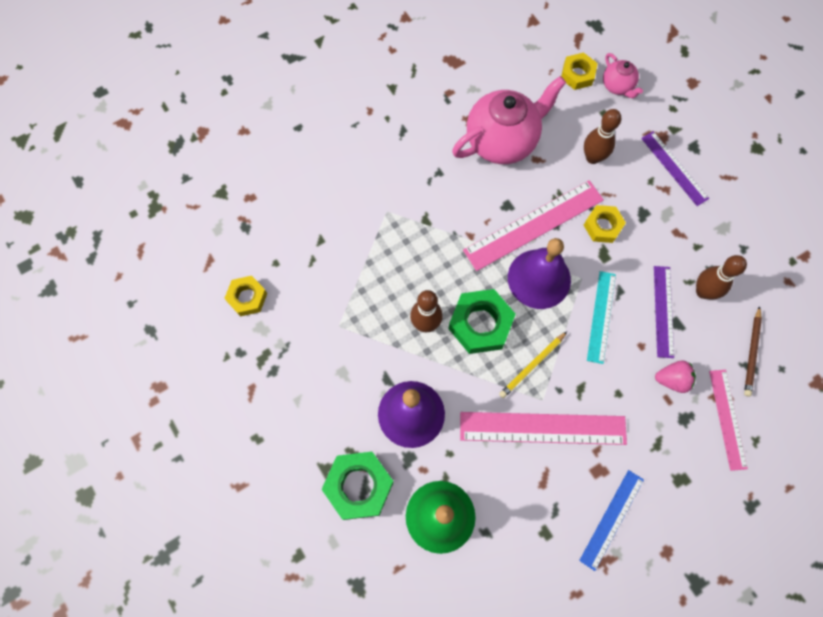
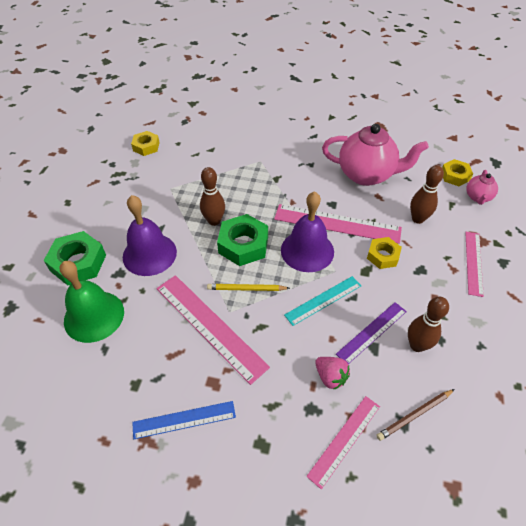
camera: 45 degrees right, 20 degrees down
(674, 168) = (473, 262): purple ruler -> pink ruler

